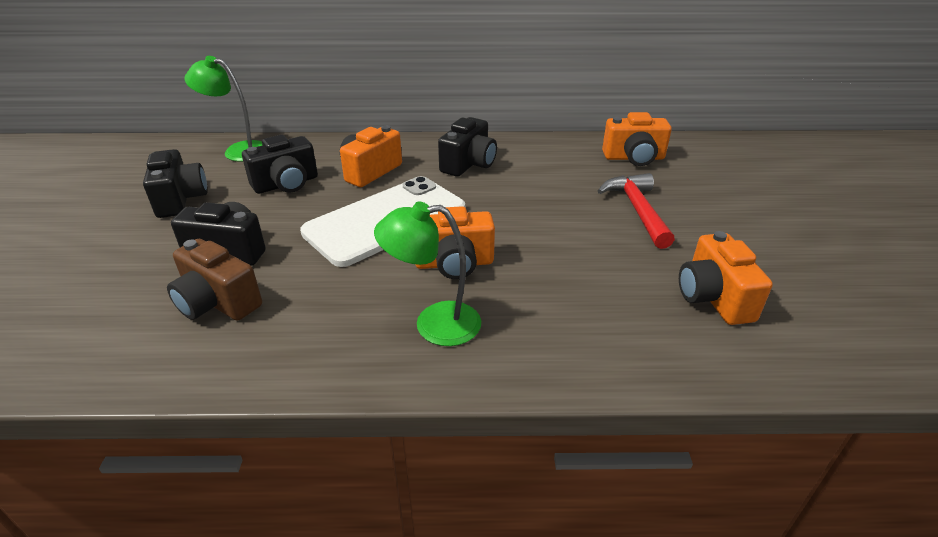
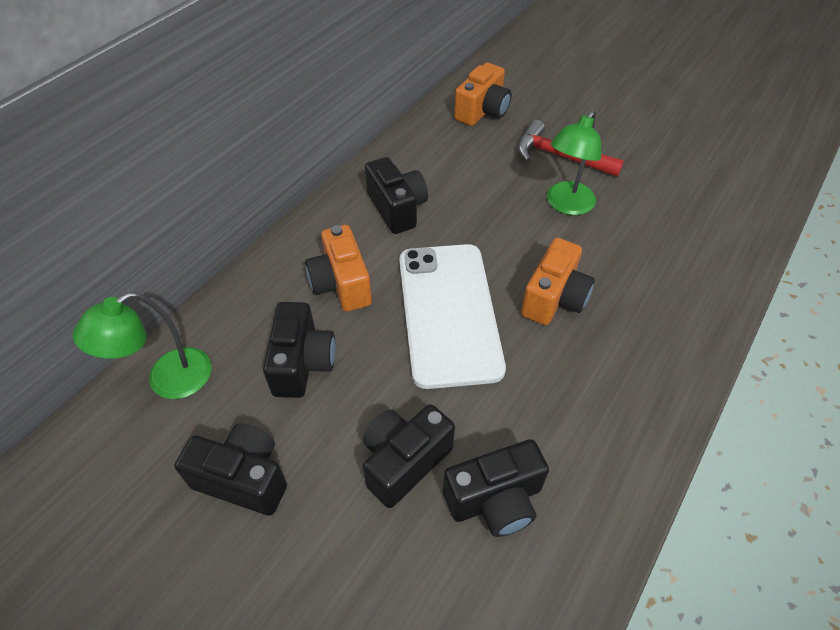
camera: 55 degrees left, 15 degrees up
(217, 302) = (495, 500): brown camera -> black camera
(434, 324) = (627, 350): green lamp -> green lamp (566, 205)
(713, 298) = (688, 188): orange camera -> none

